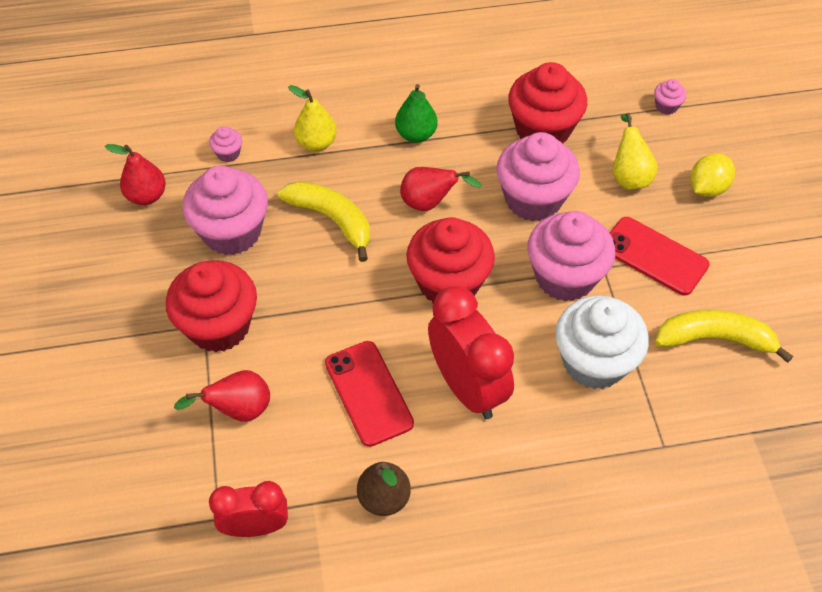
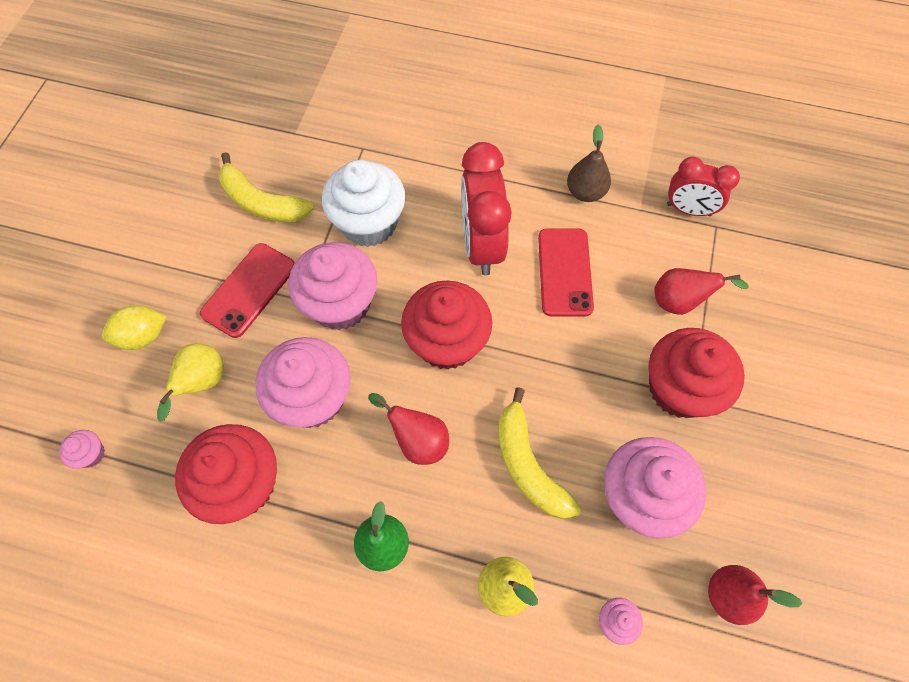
camera: 155 degrees left, 10 degrees up
(654, 256) = (249, 290): red phone -> red phone turned 60 degrees clockwise

